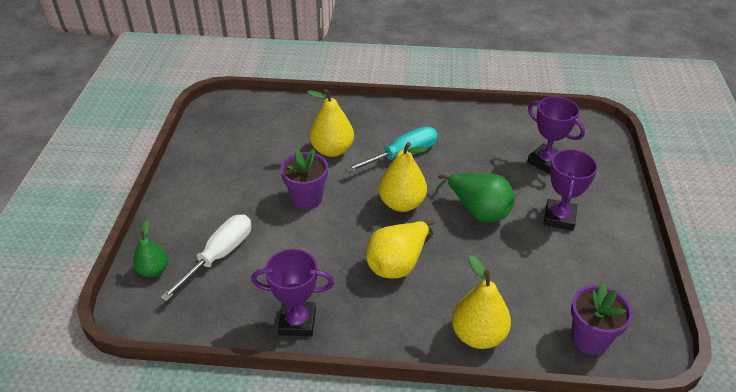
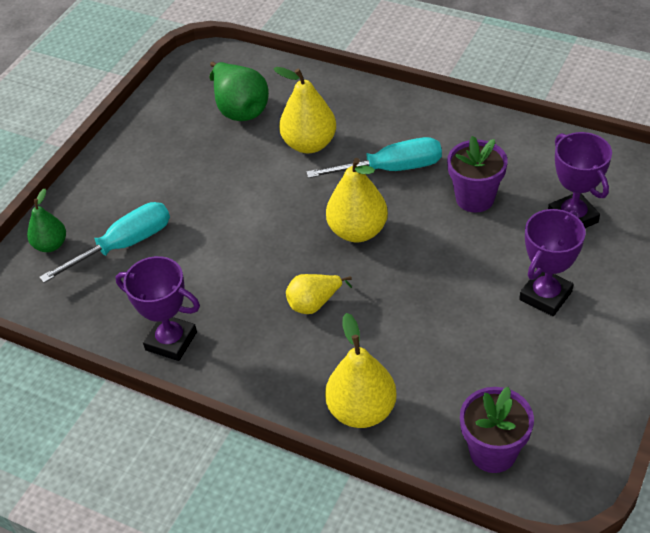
camera: 25 degrees right, 5 degrees up
(219, 256) = (123, 245): white screwdriver -> turquoise screwdriver
(307, 199) = (250, 199): purple flower pot -> purple flower pot (475, 198)
(398, 263) = (314, 303): yellow pear -> yellow pear, size x0.63
(478, 211) = (446, 262): green pear -> green pear (240, 109)

